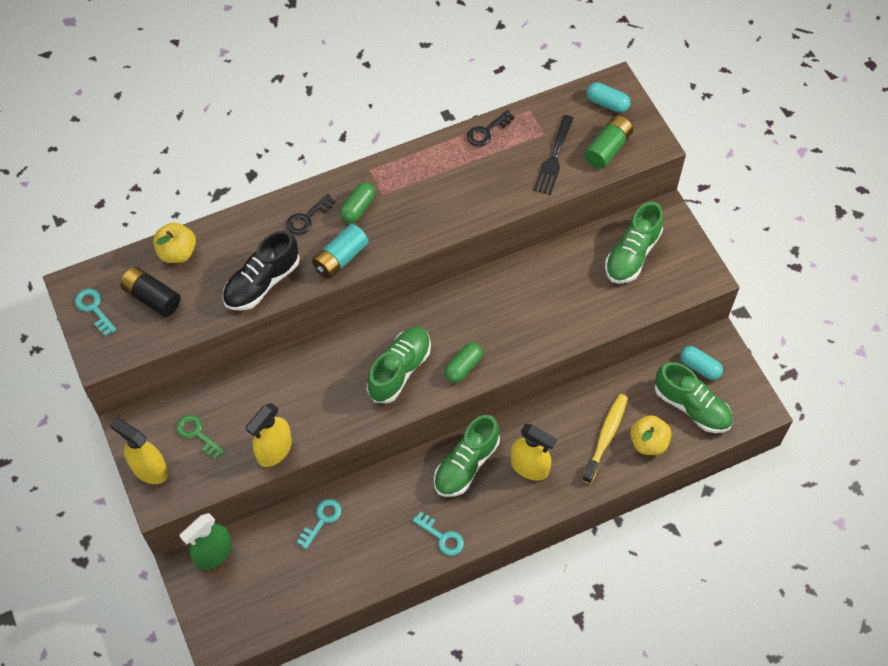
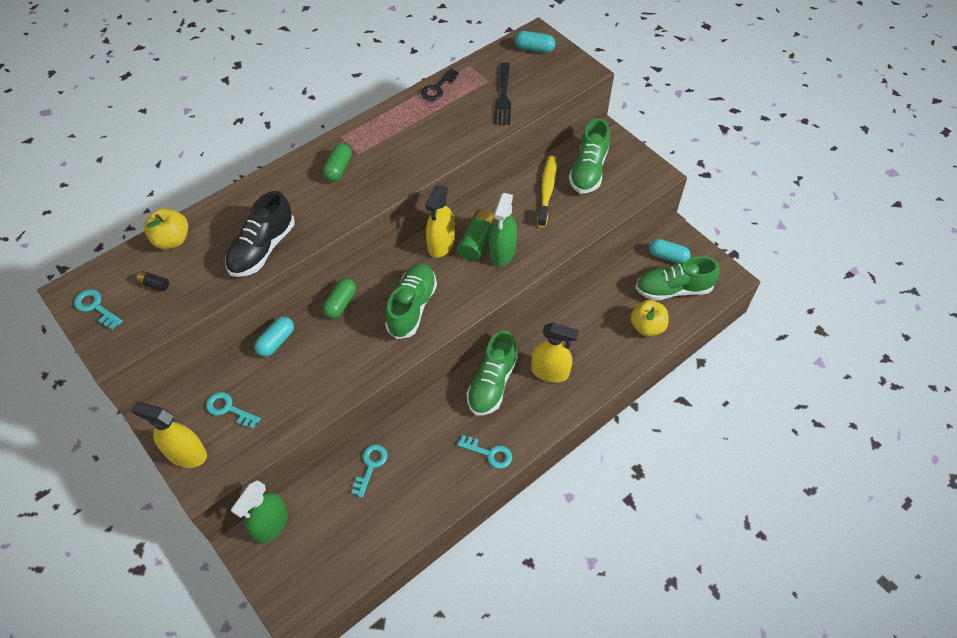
camera: 15 degrees left, 5 degrees down
(152, 297) = (154, 285): black battery -> black battery, size x0.50
(197, 434) = (229, 409): green key -> turquoise key
(257, 375) = (276, 342): none -> turquoise capsule
(274, 450) = (310, 406): yellow spray bottle -> yellow spray bottle (441, 244)
(307, 218) = (292, 186): black key -> none
(340, 258) = (333, 213): turquoise battery -> none
(463, 367) = (470, 291): green capsule -> green capsule (341, 303)
(509, 330) = (502, 252): none -> green spray bottle
(606, 437) = (608, 330): yellow toothbrush -> yellow toothbrush (547, 190)
(607, 149) = (547, 81): green battery -> green battery (477, 241)
(691, 407) = (673, 289): green shoe -> green shoe turned 150 degrees clockwise

